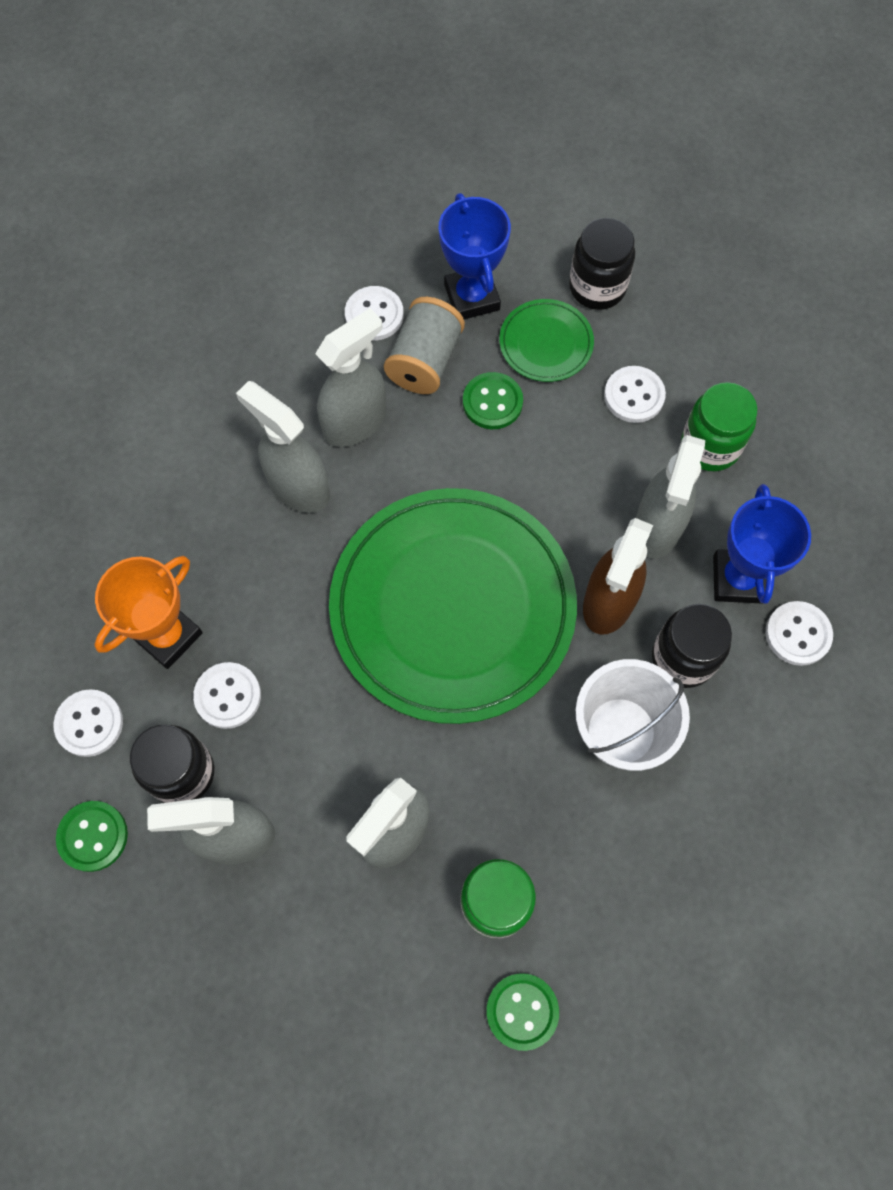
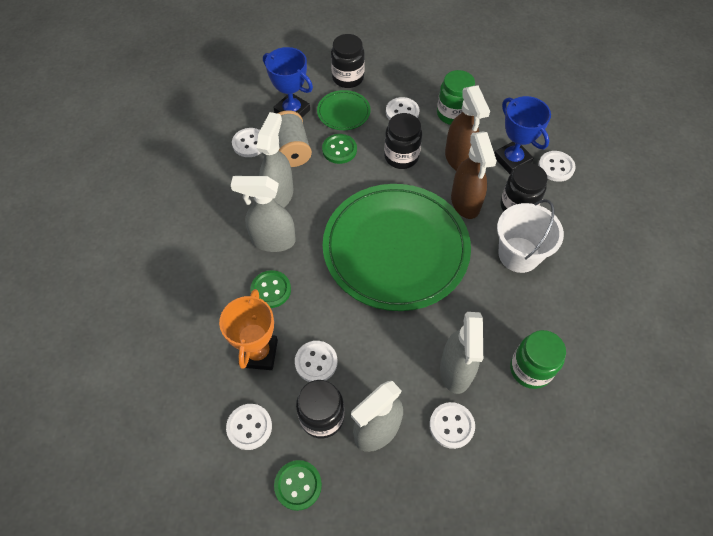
camera: 35 degrees left, 10 degrees down
(331, 900) = (451, 425): none -> white button
(522, 1011) = (586, 411): green button -> green button (271, 290)
(574, 469) = (401, 157): none -> black jar
(657, 527) = (459, 159): grey spray bottle -> brown spray bottle

